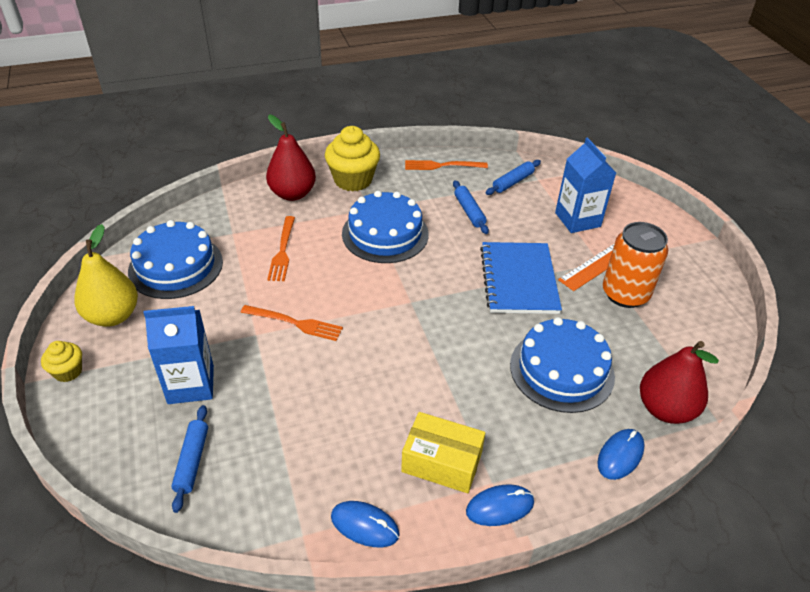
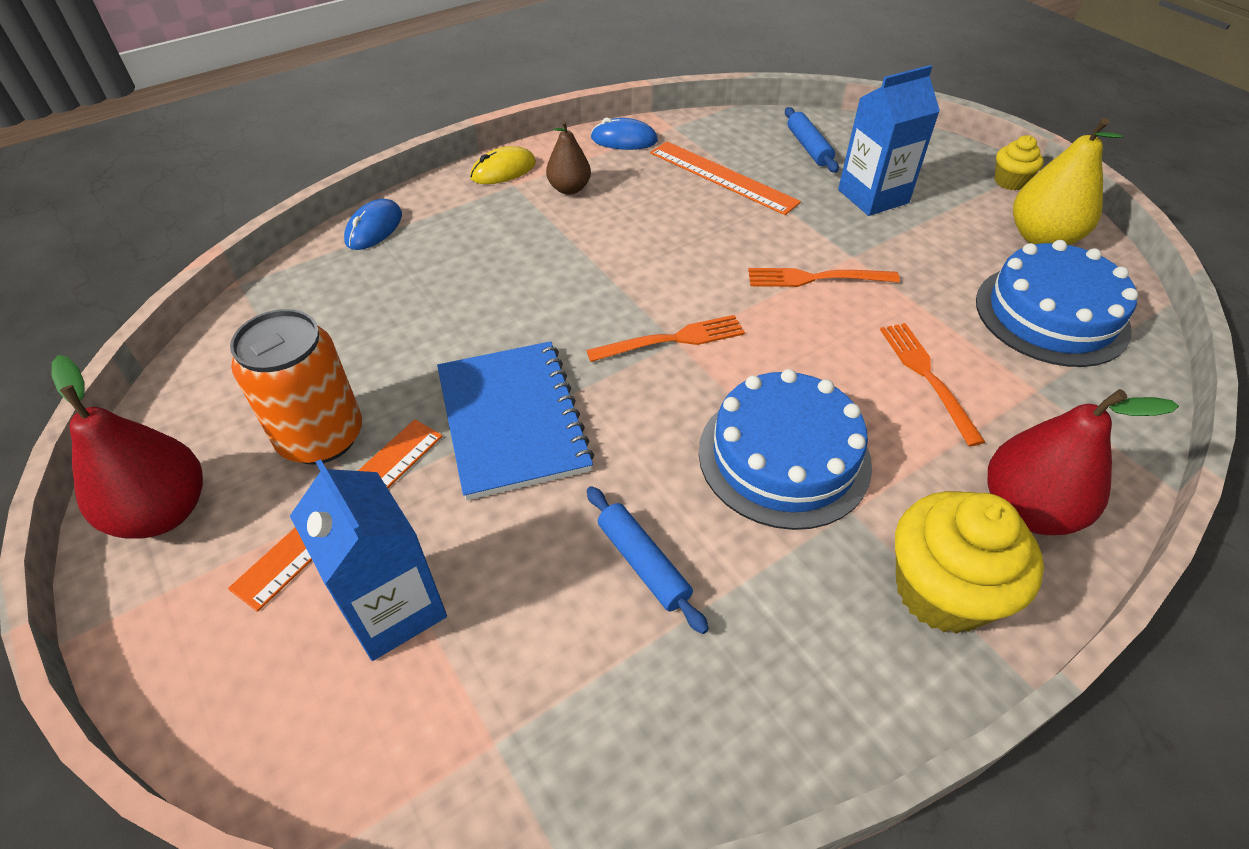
camera: 165 degrees right, 5 degrees up
(298, 441) = (722, 177): none -> orange ruler
(441, 166) = (766, 719): orange fork -> orange fork (673, 339)
(441, 462) = (569, 189): yellow box -> brown pear
(500, 507) = (503, 170): blue mouse -> yellow mouse
(513, 182) = (561, 707): blue rolling pin -> none
(561, 370) = (439, 298): blue cake -> none
(665, 409) = (305, 282): red pear -> red pear (163, 512)

